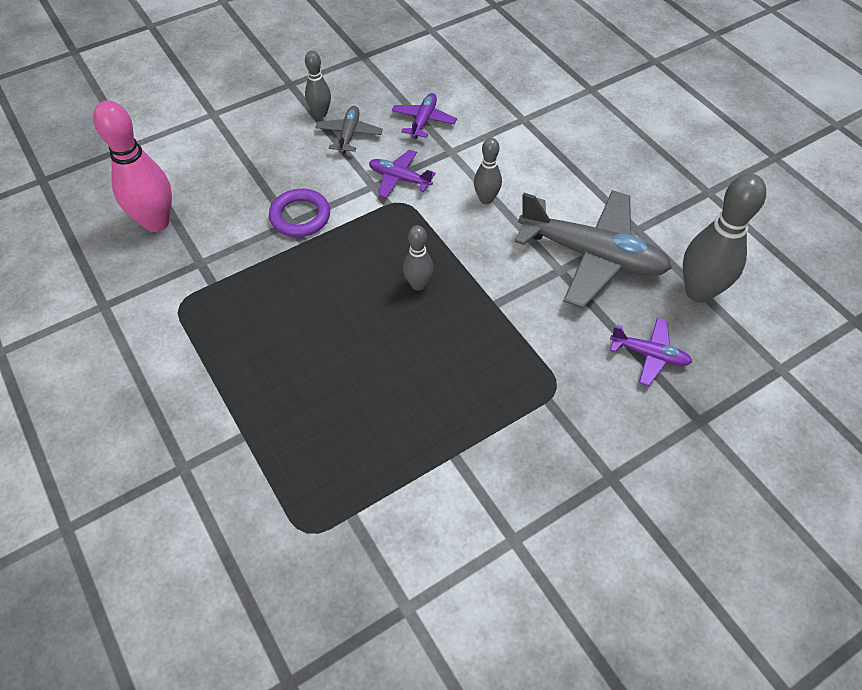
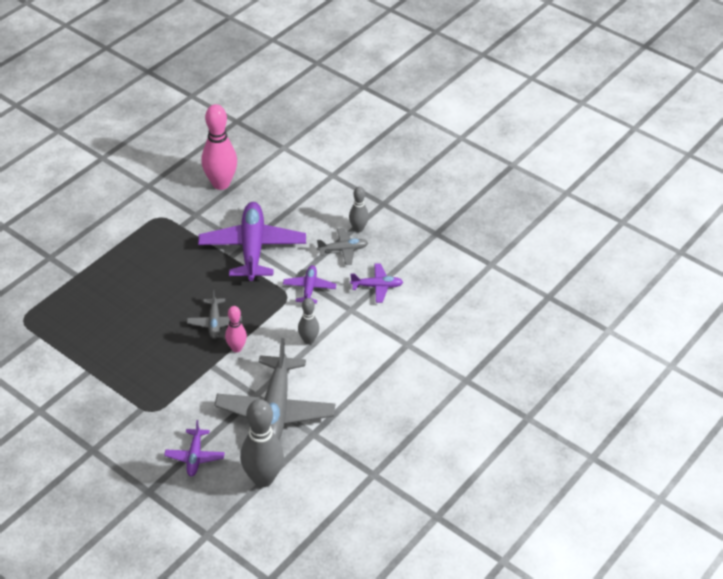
camera: 70 degrees right, 10 degrees down
(300, 216) = (252, 248): purple ring -> purple plane
(418, 284) = (214, 323): grey bowling pin -> grey plane
(473, 271) = (236, 348): none -> pink bowling pin

